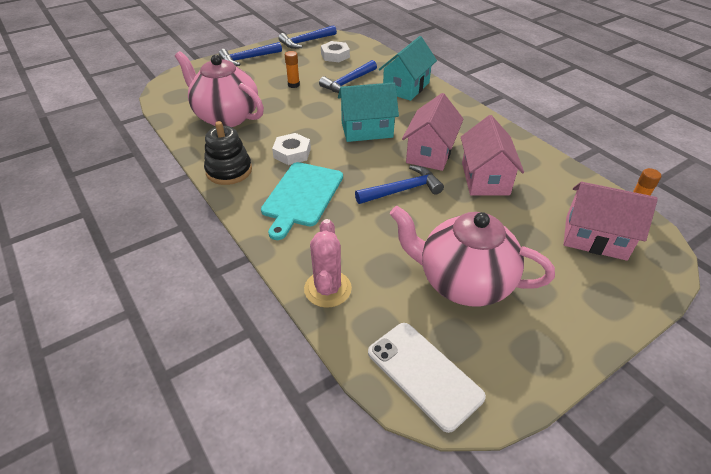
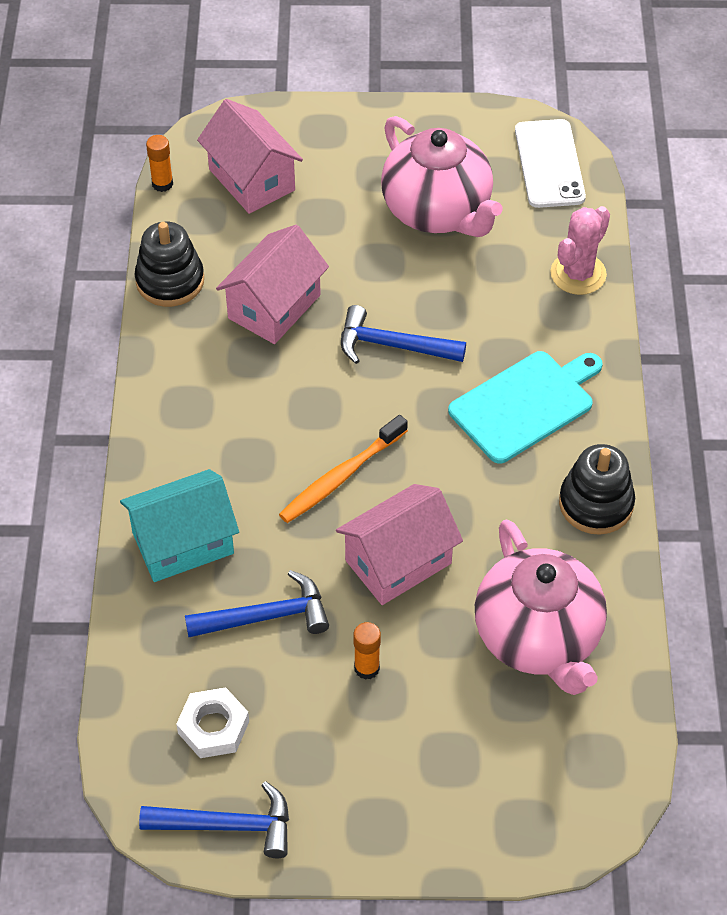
camera: 145 degrees left, 10 degrees up
(248, 59) = (394, 825): blue hammer -> none
(292, 153) = (486, 490): white nut -> none
(367, 130) = (341, 477): turquoise house -> orange toothbrush
(430, 153) = (297, 383): pink house -> pink house (398, 562)
(550, 165) = (170, 281): none -> black stacking toy

